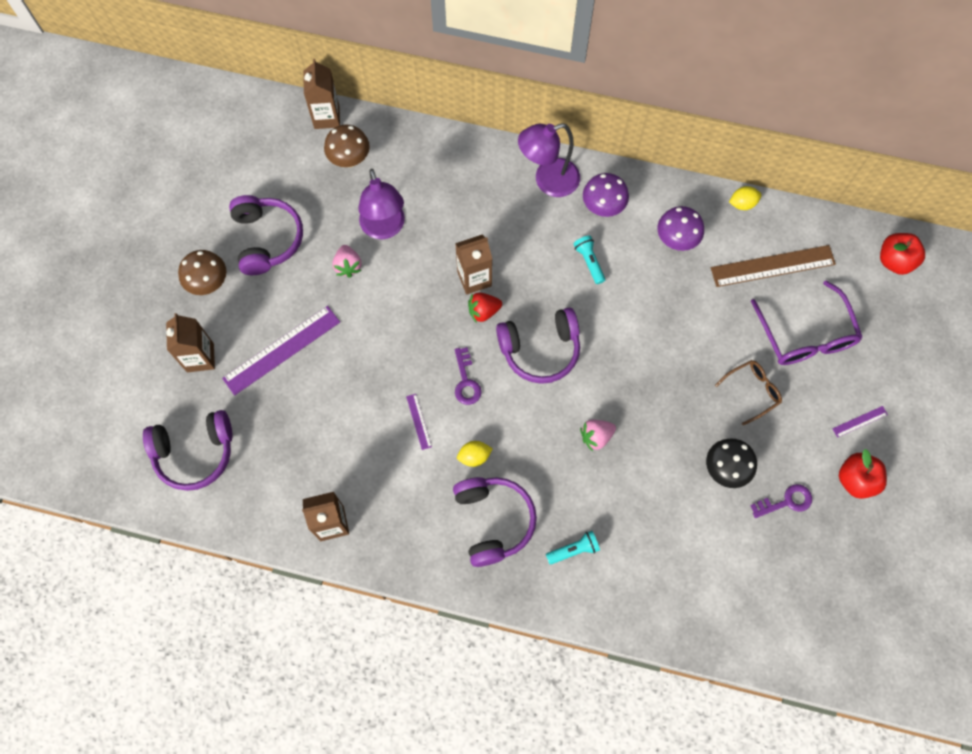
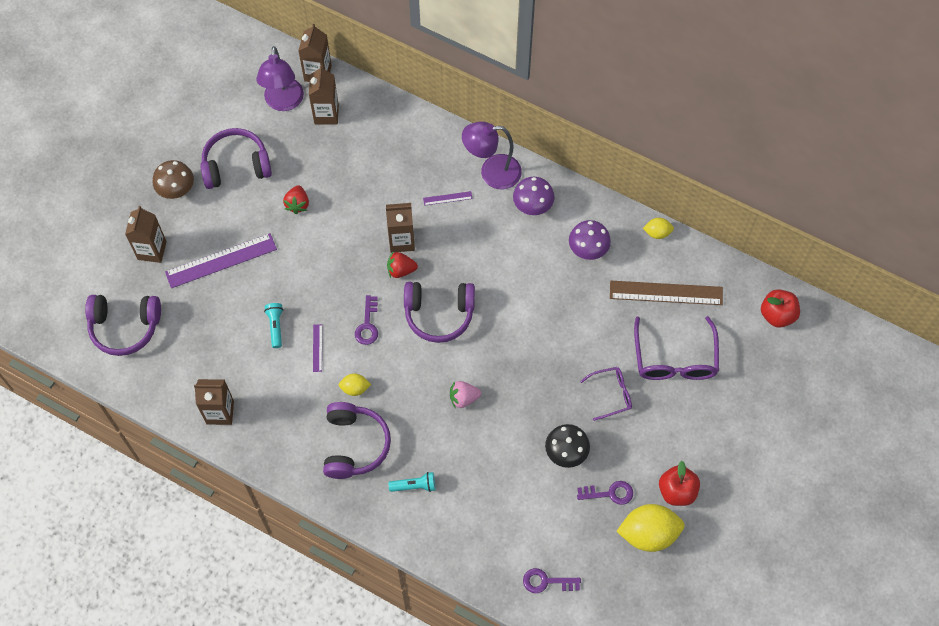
camera: 15 degrees right, 5 degrees down
(267, 239) = (236, 165): purple headphones -> purple headphones turned 105 degrees counterclockwise
(348, 266) = (297, 204): pink strawberry -> red strawberry
(349, 159) = (326, 114): brown mushroom -> brown carton
(384, 228) = (338, 180): purple lamp -> purple lamp (283, 102)
(589, 262) = (505, 250): turquoise flashlight -> turquoise flashlight (275, 326)
(751, 620) = (546, 581): none -> purple key
(752, 391) = (611, 394): brown glasses -> purple glasses
(841, 535) = (648, 533): none -> yellow lemon
(860, 421) = (697, 443): purple ruler -> purple ruler (447, 198)

